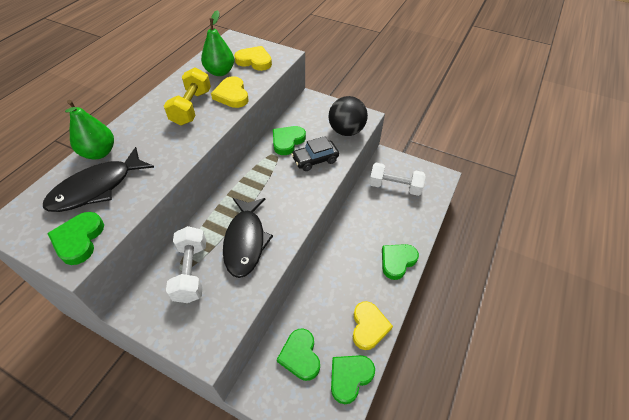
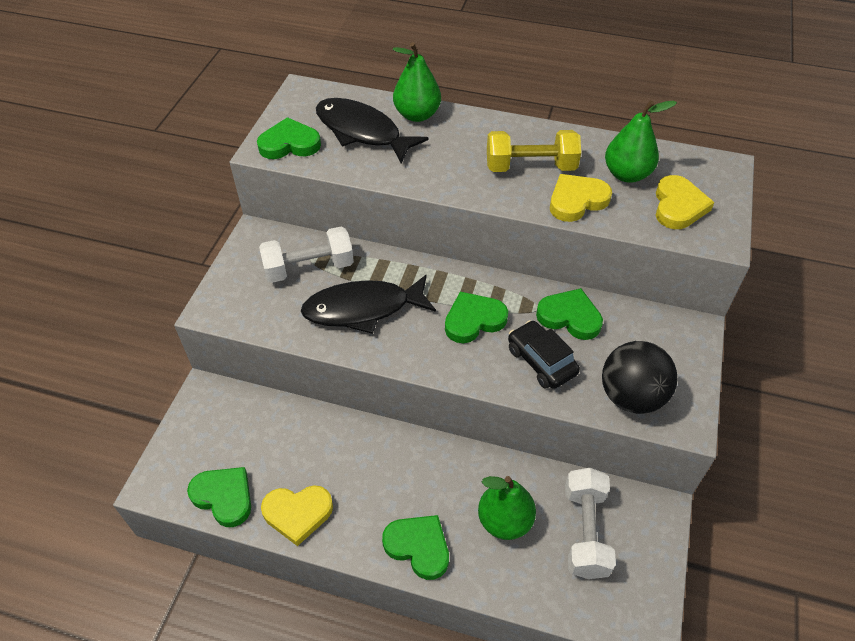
camera: 80 degrees right, 0 degrees up
(300, 356) = (249, 433): green heart -> green heart (474, 320)
(385, 218) = (504, 521): none -> green pear

